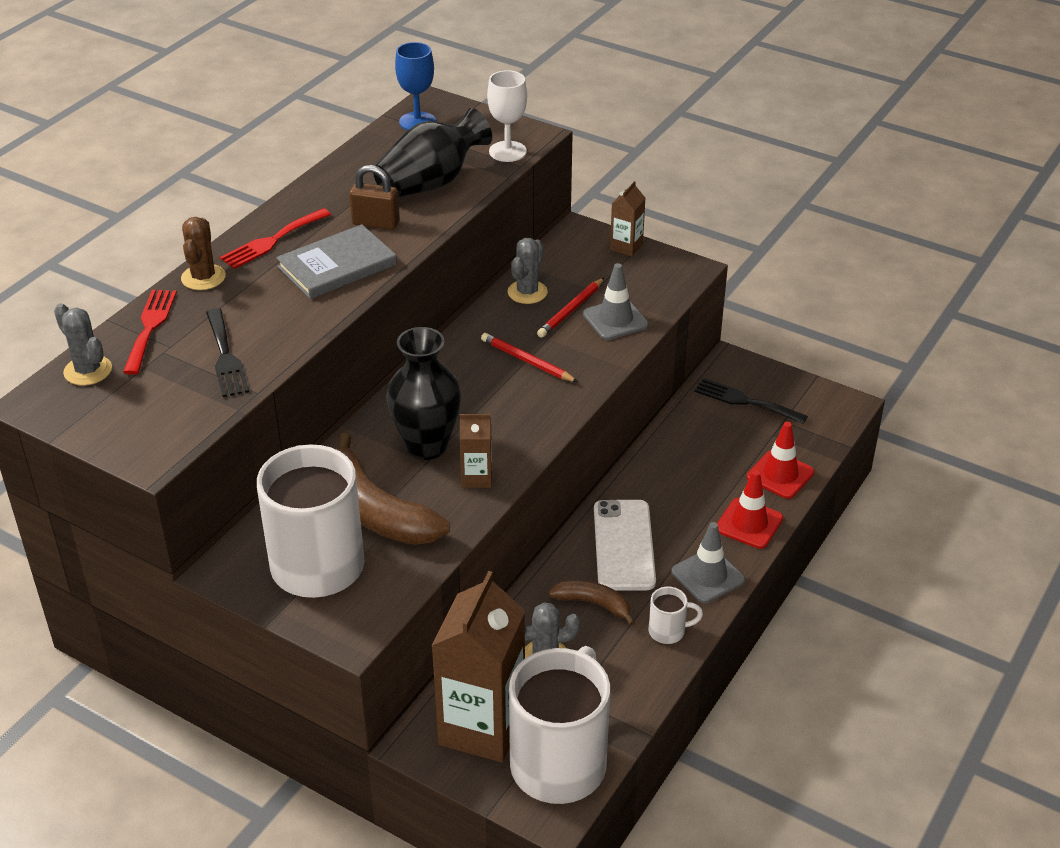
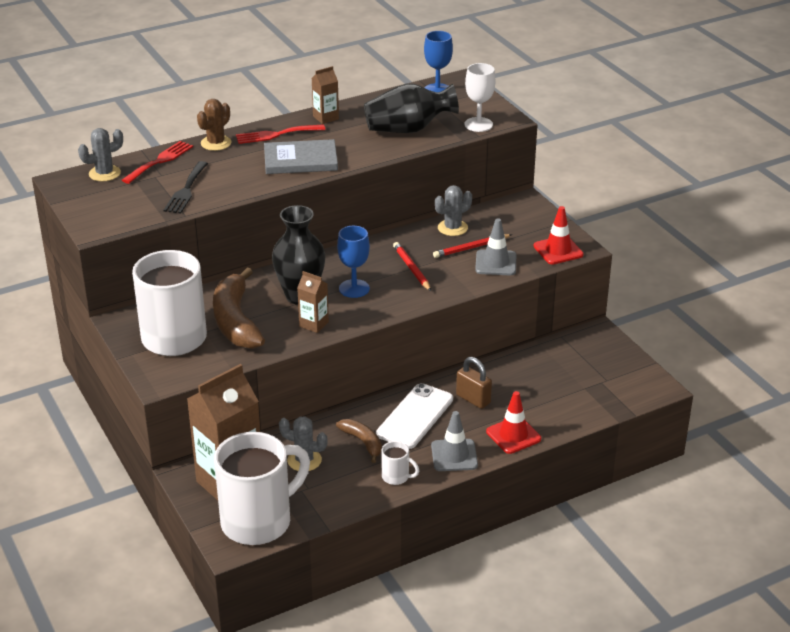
camera: 30 degrees right, 5 degrees down
(88, 371) = (104, 173): grey cactus -> grey cactus turned 75 degrees clockwise
(376, 223) = (349, 143): brown padlock -> brown padlock (473, 399)
(483, 412) = (354, 288): none -> blue goblet
(626, 247) = (549, 221): brown carton -> brown carton (325, 118)
(745, 401) = (585, 360): black fork -> none
(780, 474) = (565, 414): red traffic cone -> red traffic cone (558, 250)

